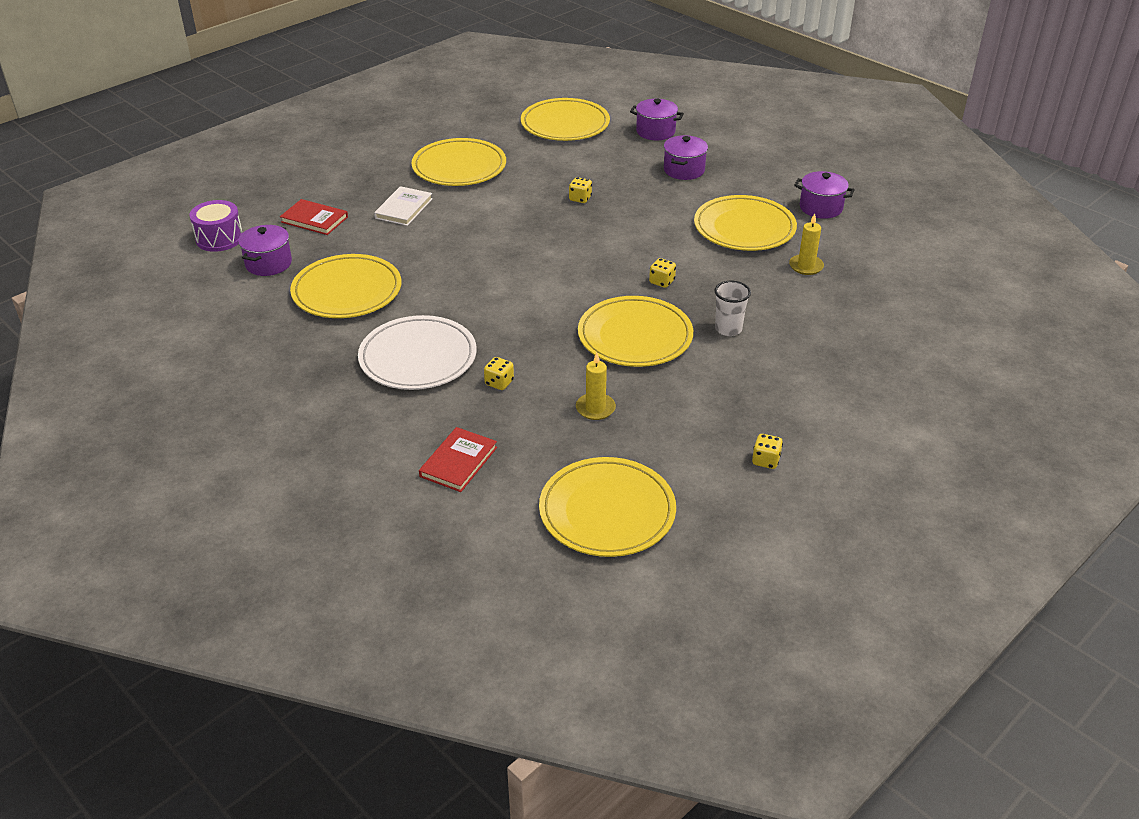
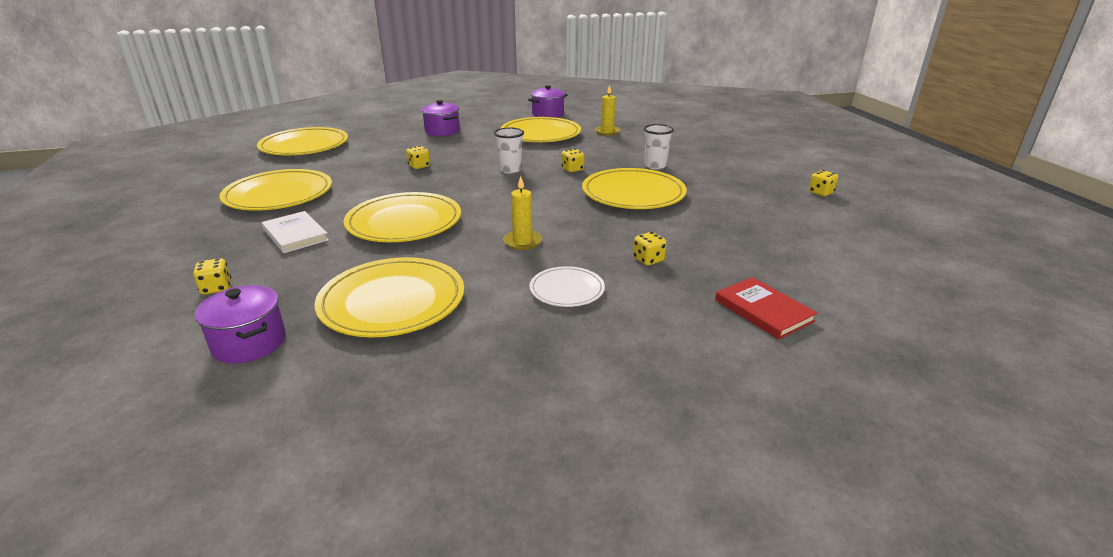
camera: 60 degrees left, 10 degrees down
(219, 238) = (118, 370): purple drum -> none
(314, 219) = (216, 288): red book -> yellow dice
(418, 357) = (567, 290): white plate -> white plate, size x0.54
(595, 408) = (719, 230): yellow candle -> yellow candle (522, 242)
(607, 511) = (866, 259): yellow plate -> yellow plate (404, 222)
(622, 248) = (510, 170): none -> white cup
(655, 132) = (377, 126): purple pot -> none

